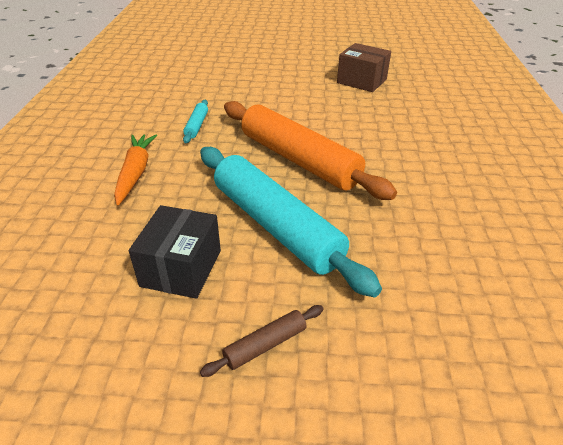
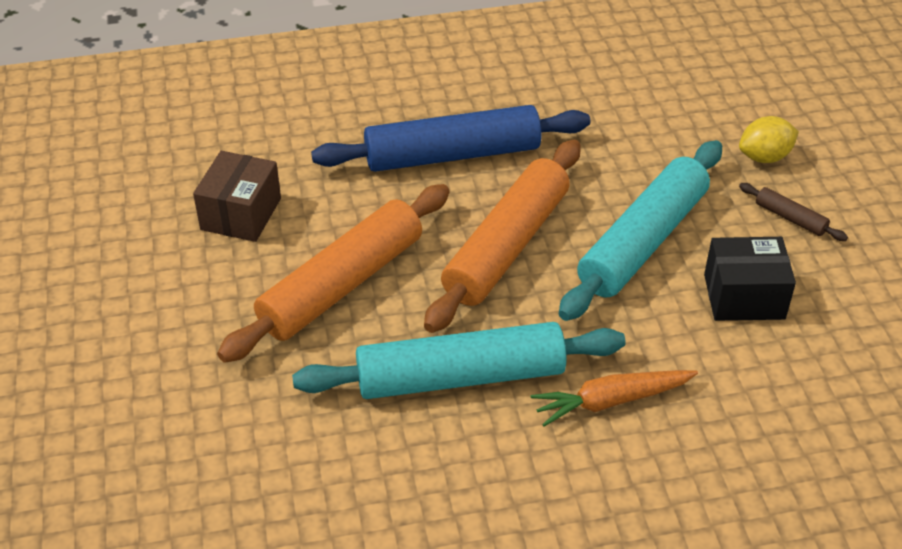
camera: 105 degrees left, 5 degrees up
(196, 126) = (460, 377): turquoise rolling pin -> turquoise rolling pin, size x2.44
(291, 101) = (342, 285): none -> orange rolling pin
(375, 360) = (764, 157): none -> yellow lemon
(406, 154) = (452, 155): none -> blue rolling pin

